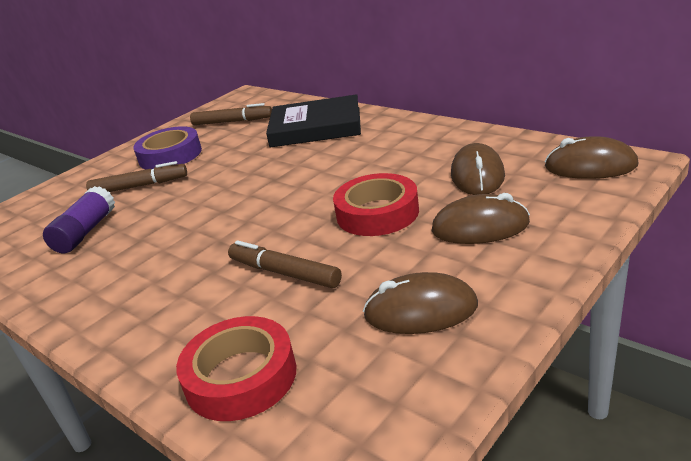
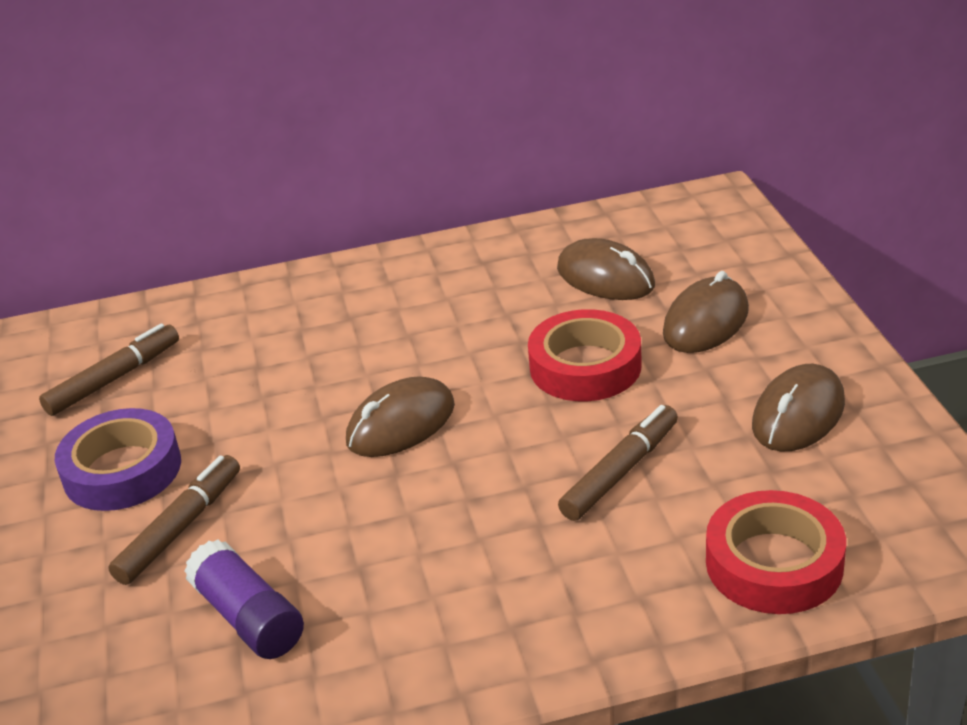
camera: 55 degrees left, 5 degrees up
(285, 273) = (619, 472): brown marker -> brown marker turned 150 degrees clockwise
(316, 127) = (282, 322): black book -> none
(590, 166) = (689, 218): brown mouse -> brown mouse (401, 424)

